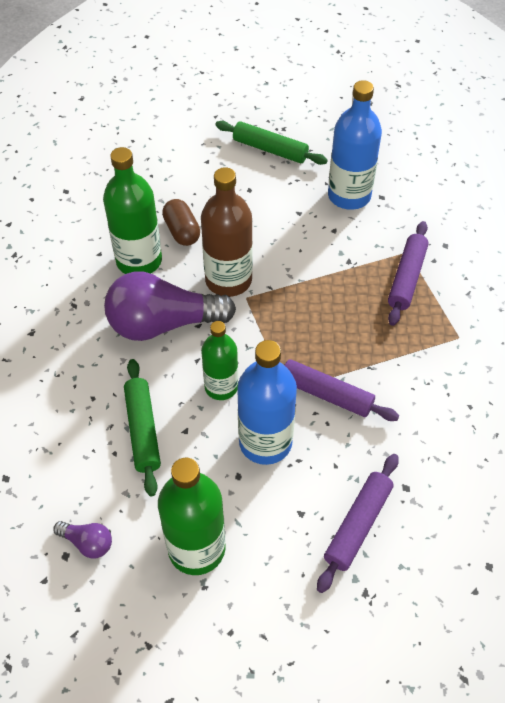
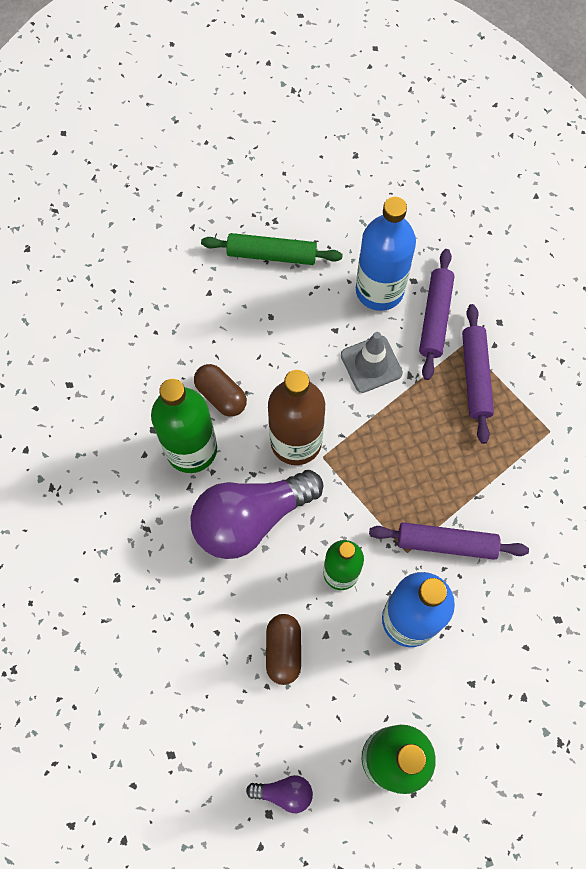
camera: 20 degrees left, 15 degrees up
(142, 430) = (283, 650): green rolling pin -> brown capsule
(318, 244) = (371, 364): none -> grey traffic cone
(358, 525) = (529, 676): purple rolling pin -> purple rolling pin (435, 318)

